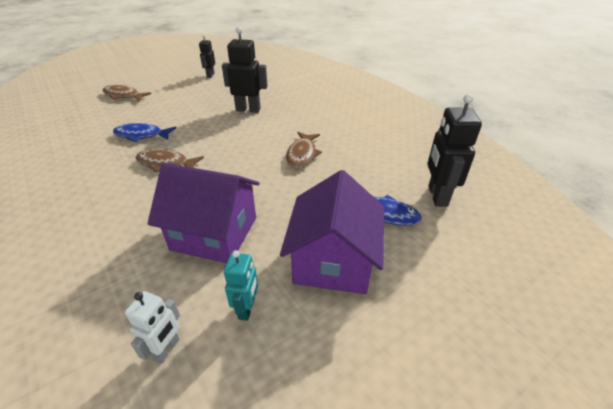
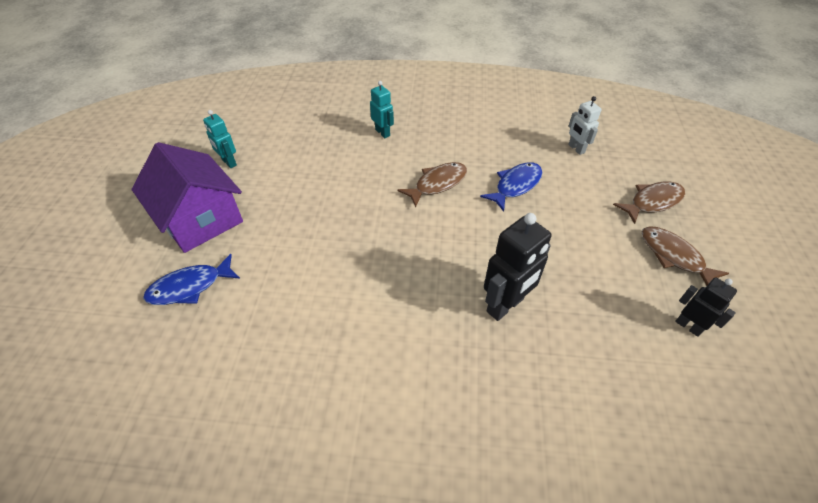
camera: 130 degrees right, 10 degrees up
(108, 223) = (383, 132): none -> turquoise robot
(167, 349) = (248, 127): white robot -> white robot (576, 149)
(214, 233) = (307, 175): purple house -> none
(302, 154) = (341, 291): brown fish -> brown fish (674, 256)
(437, 196) = (144, 353): black robot -> none

